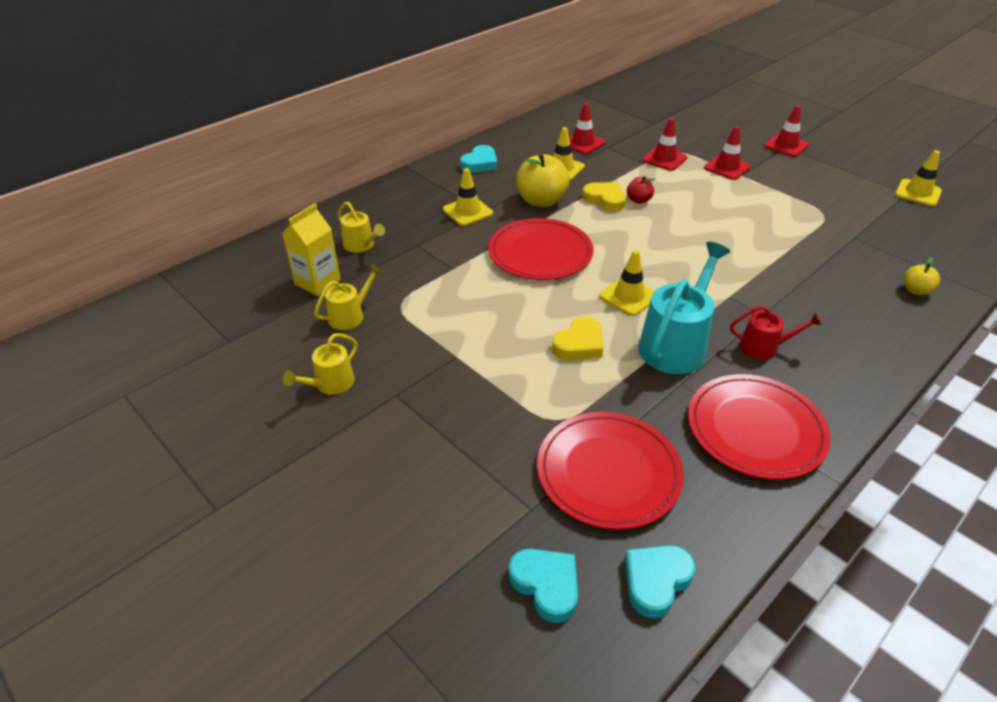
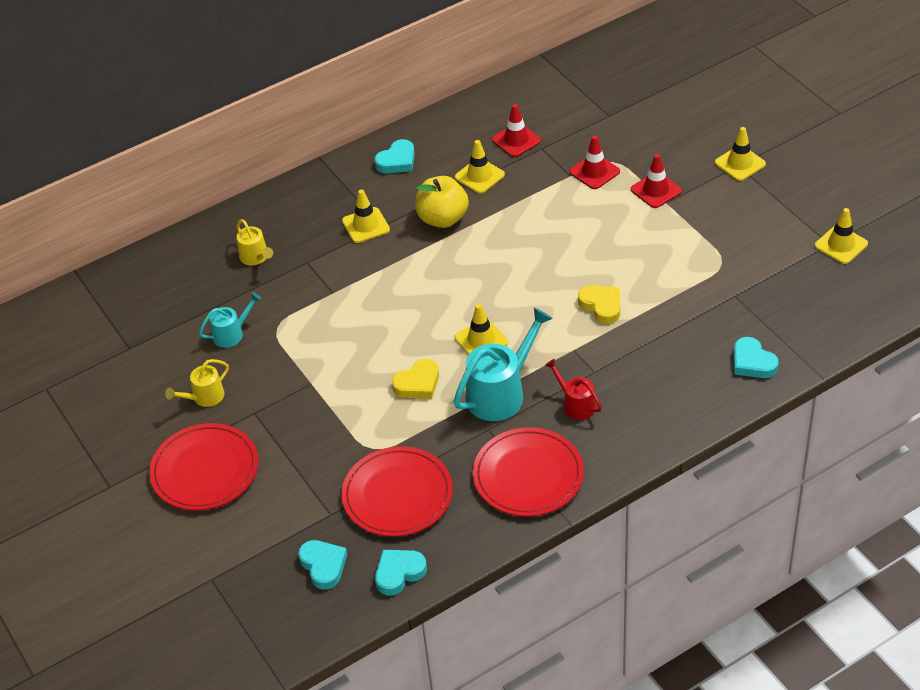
camera: 15 degrees right, 5 degrees up
(317, 282) = (209, 295): yellow carton -> none
(350, 316) = (231, 334): yellow watering can -> turquoise watering can
(540, 253) = (419, 283): red plate -> red plate (205, 470)
(605, 200) = (507, 223): yellow heart -> yellow heart (601, 306)
(638, 200) = (541, 227): red apple -> none
(764, 347) = (576, 404): red watering can -> red watering can turned 150 degrees counterclockwise
(786, 145) = (740, 163): red traffic cone -> yellow traffic cone
(916, 290) = (752, 362): yellow apple -> turquoise heart

